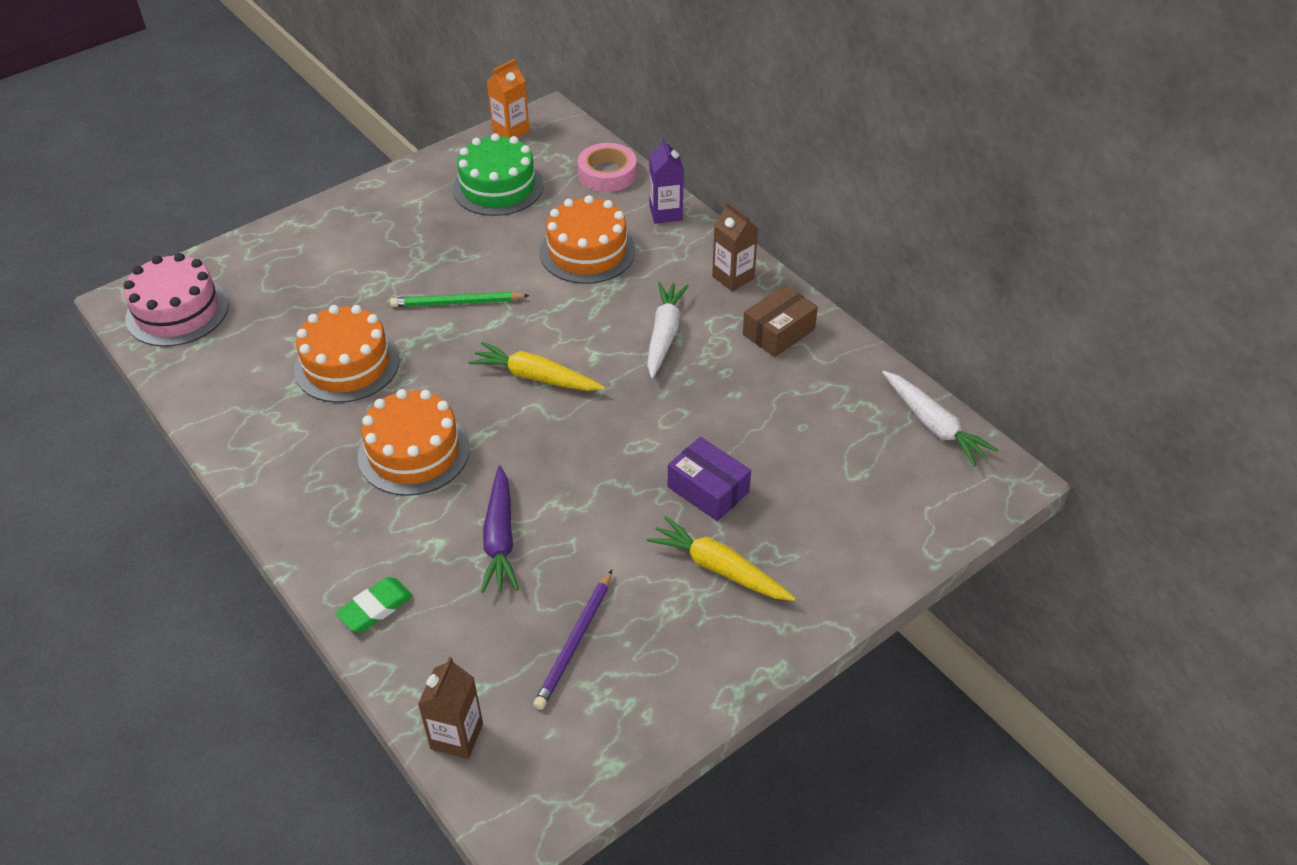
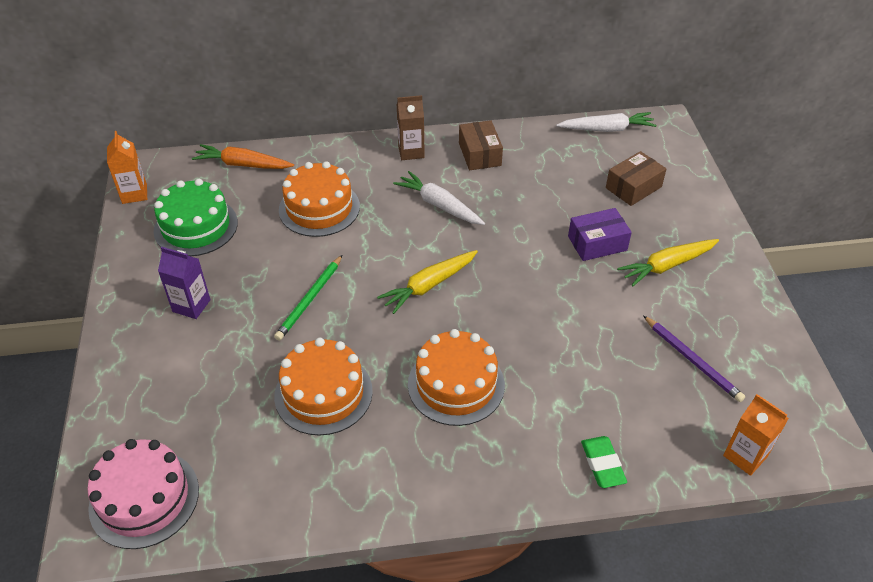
camera: 60 degrees left, 0 degrees up
(457, 736) = (745, 456): brown carton -> orange carton
(500, 538) = (576, 365): purple carrot -> none
(607, 173) = (243, 164): pink tape -> orange carrot
(665, 213) = (316, 154): purple carton -> purple carton (191, 306)
(840, 489) = (633, 187): none -> brown box

